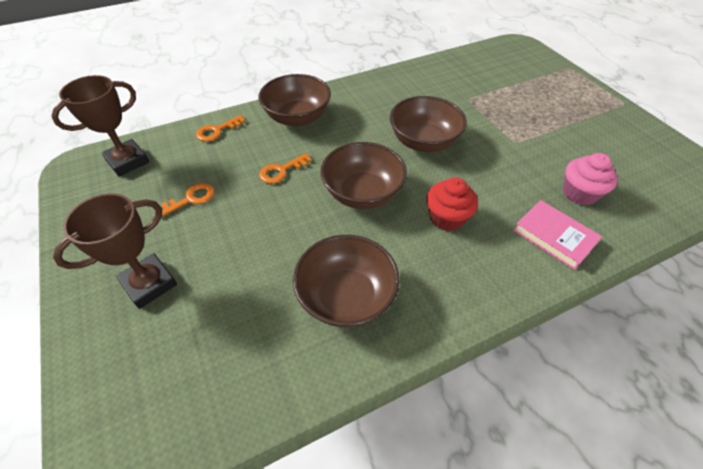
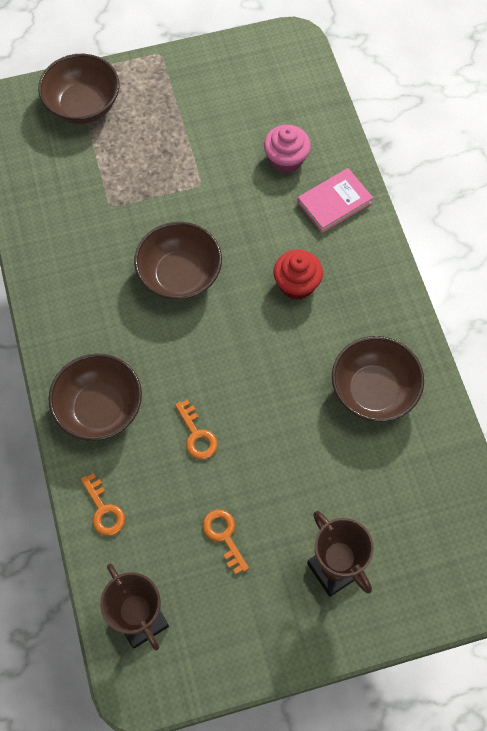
camera: 80 degrees left, 15 degrees up
(362, 193) = (249, 355): brown bowl -> brown bowl (83, 106)

